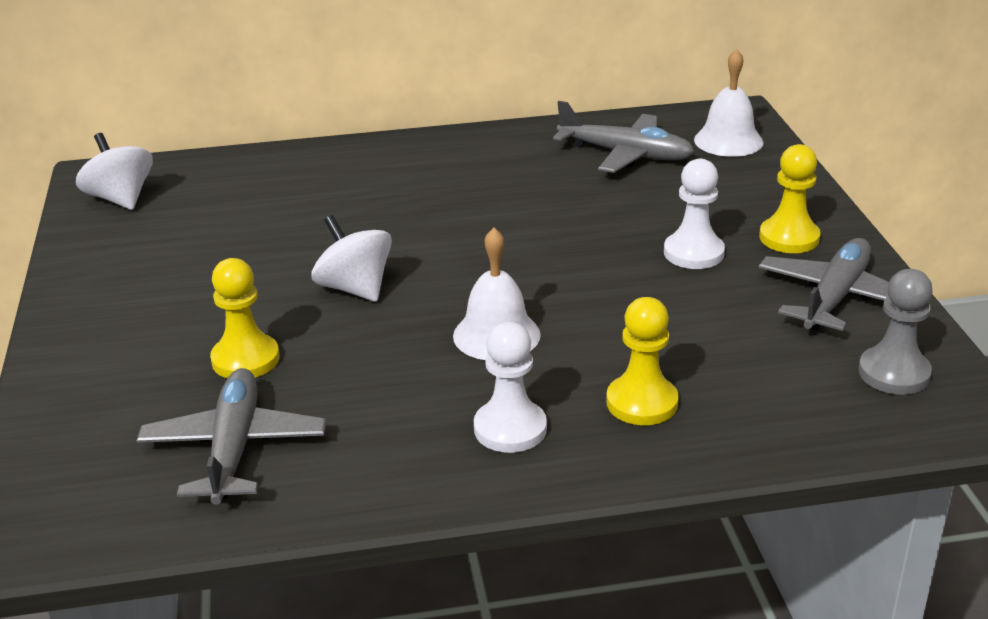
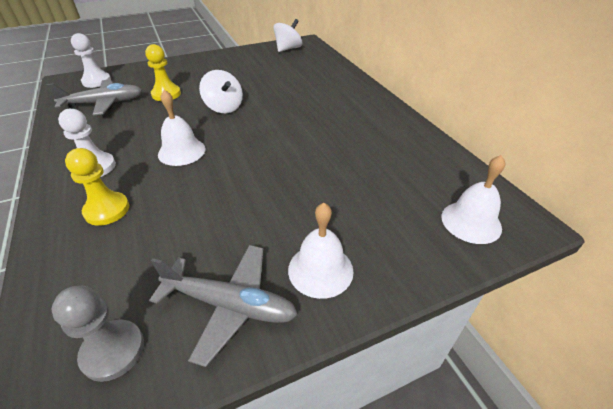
camera: 75 degrees right, 10 degrees up
(355, 288) = (224, 107): white spinning top -> white spinning top turned 105 degrees clockwise
(625, 154) = (412, 172): grey plane -> none
(693, 253) = (283, 217): white pawn -> white pawn (96, 81)
(789, 238) = (320, 270): yellow pawn -> white bell

